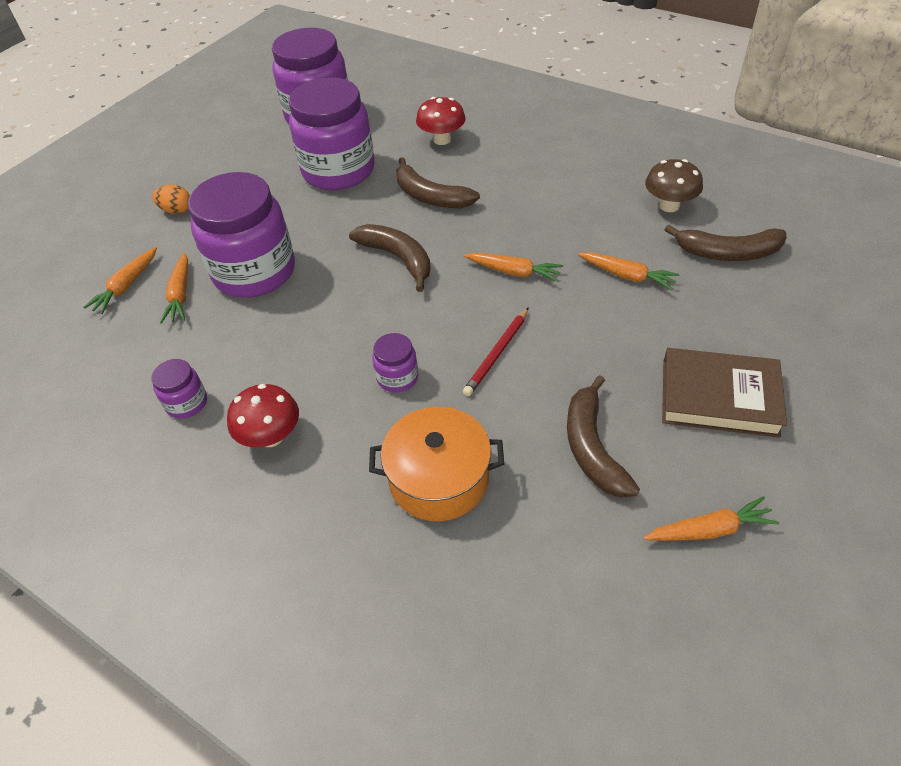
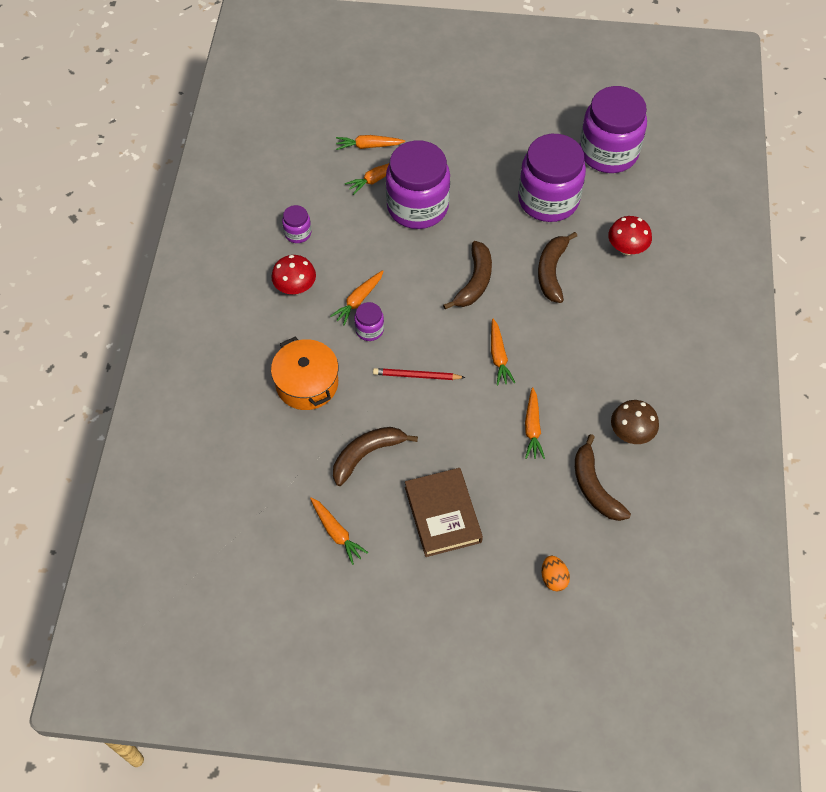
camera: 60 degrees right, 10 degrees up
(176, 210) = (451, 128): orange egg -> orange egg (553, 578)
(344, 373) = (358, 300): none -> orange carrot

